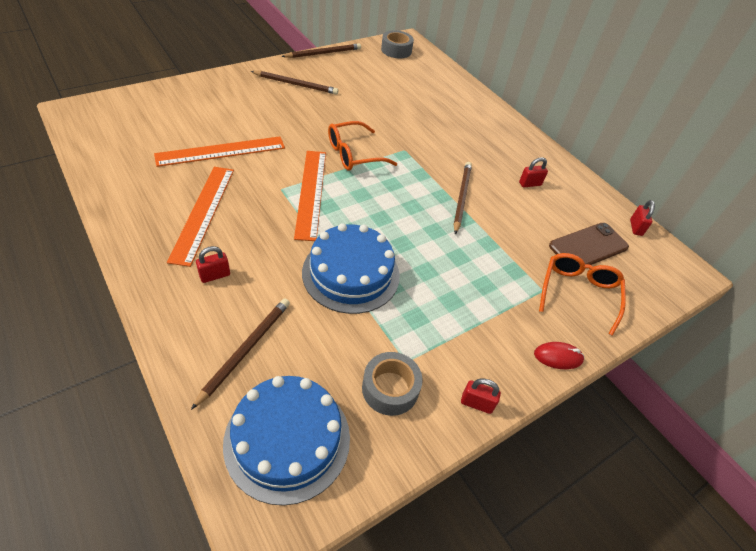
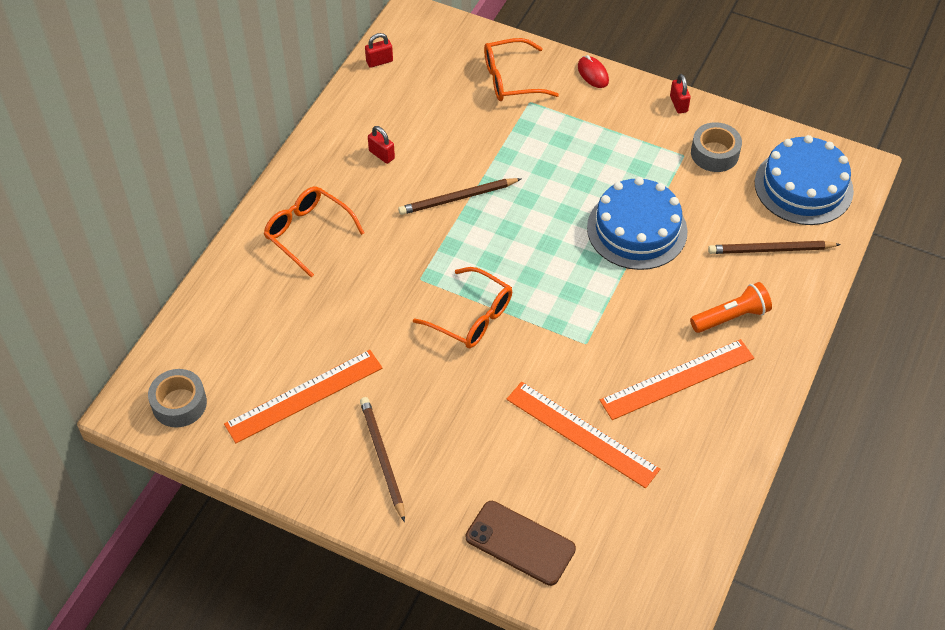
camera: 115 degrees left, 5 degrees up
(215, 275) = (731, 317): red padlock -> orange flashlight
(311, 193) = (567, 316): orange ruler -> orange ruler (304, 396)
(323, 53) = (269, 481): brown pencil -> none
(480, 127) = (307, 233): none -> orange glasses
(588, 246) = (442, 87): brown phone -> brown phone (520, 543)

